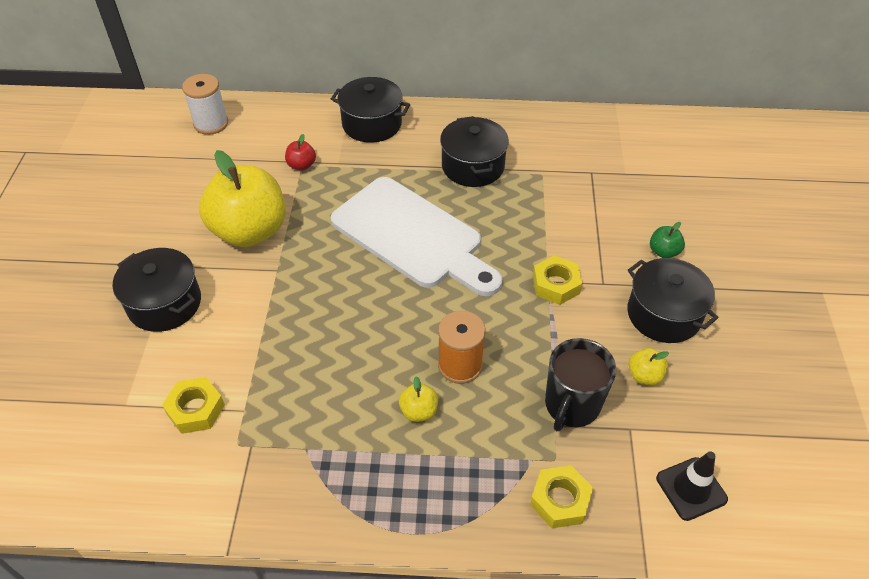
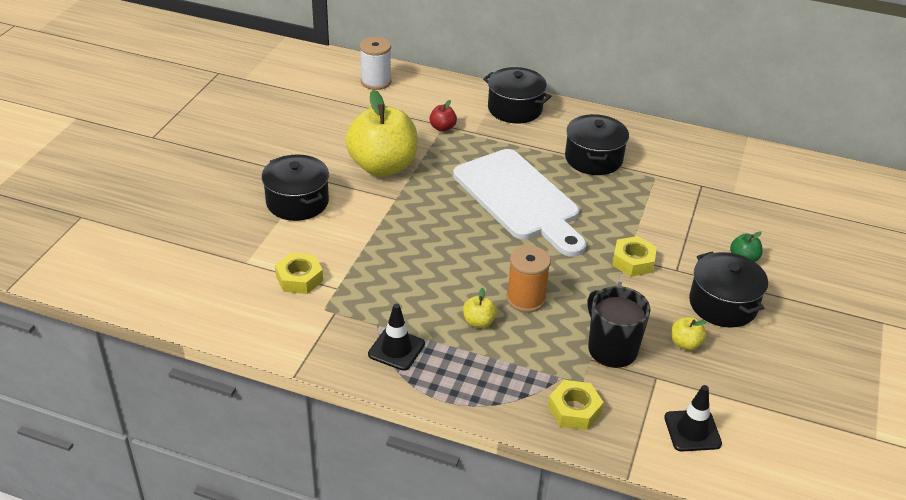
camera: 15 degrees right, 10 degrees down
(337, 477) = (396, 349): none -> black traffic cone
(571, 405) = (611, 349): black mug -> black mug turned 105 degrees clockwise

